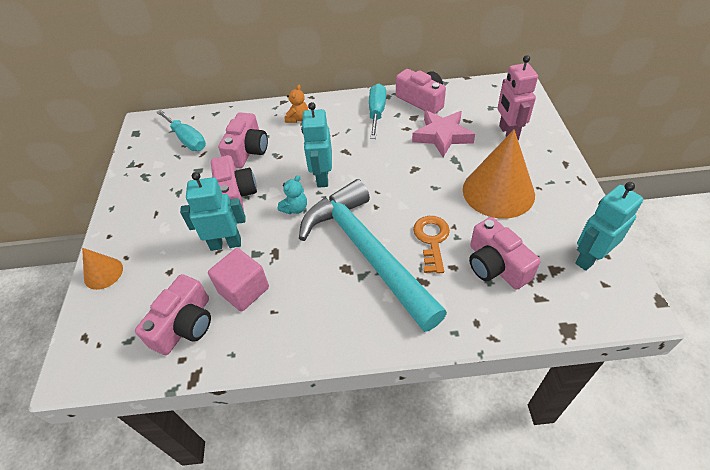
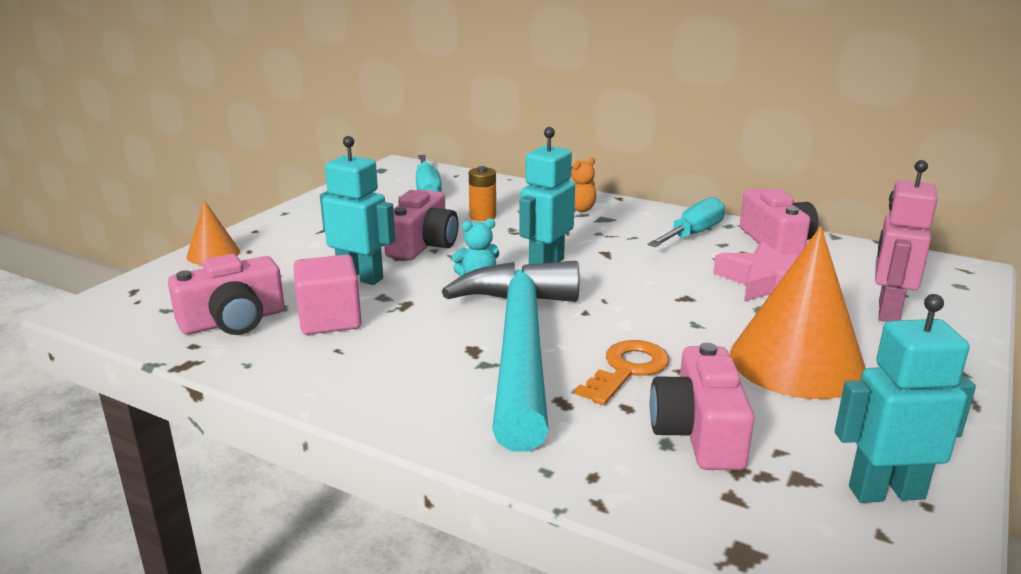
camera: 30 degrees right, 25 degrees down
(247, 151) = (482, 216): pink camera -> orange battery

